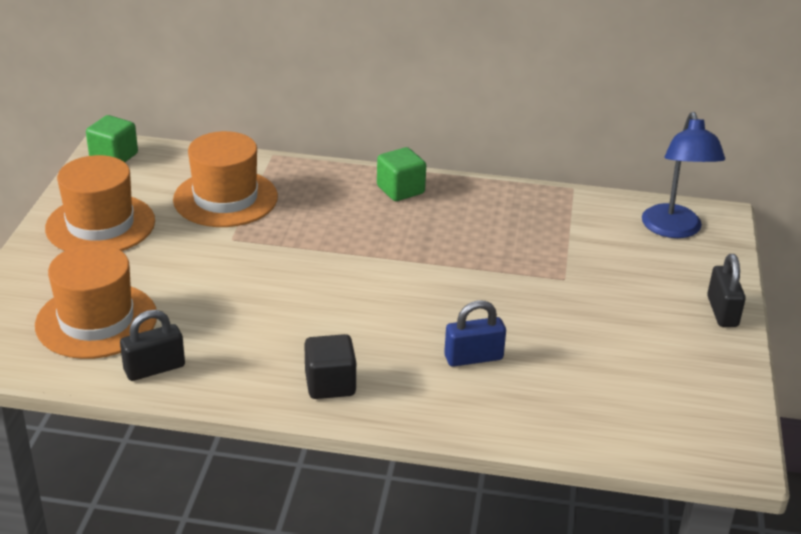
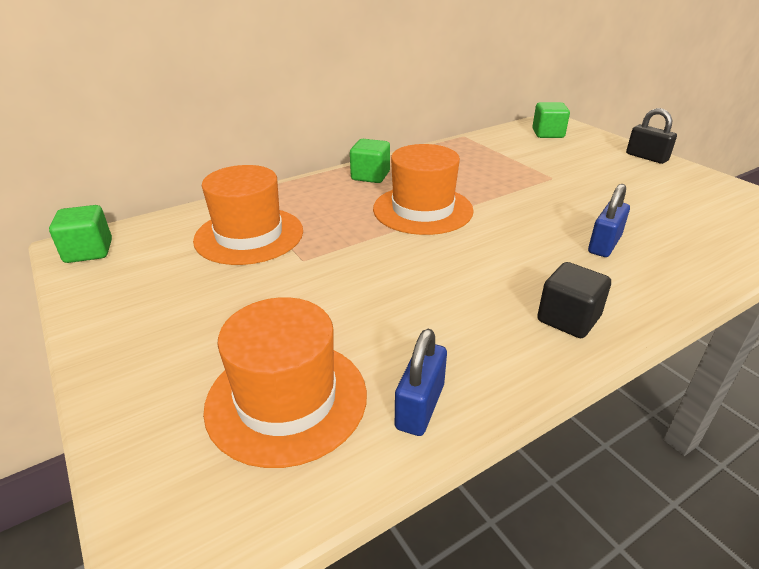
camera: 40 degrees left, 0 degrees up
(100, 225) = (156, 310): orange hat -> orange hat (422, 209)
(154, 368) = (420, 406): black padlock -> blue padlock
(674, 230) = (548, 134): blue lamp -> green cube

